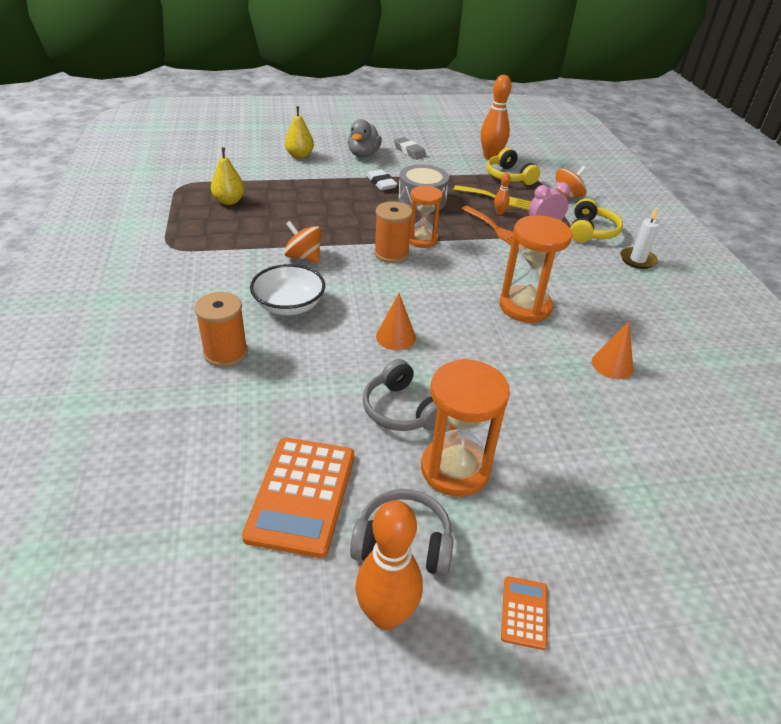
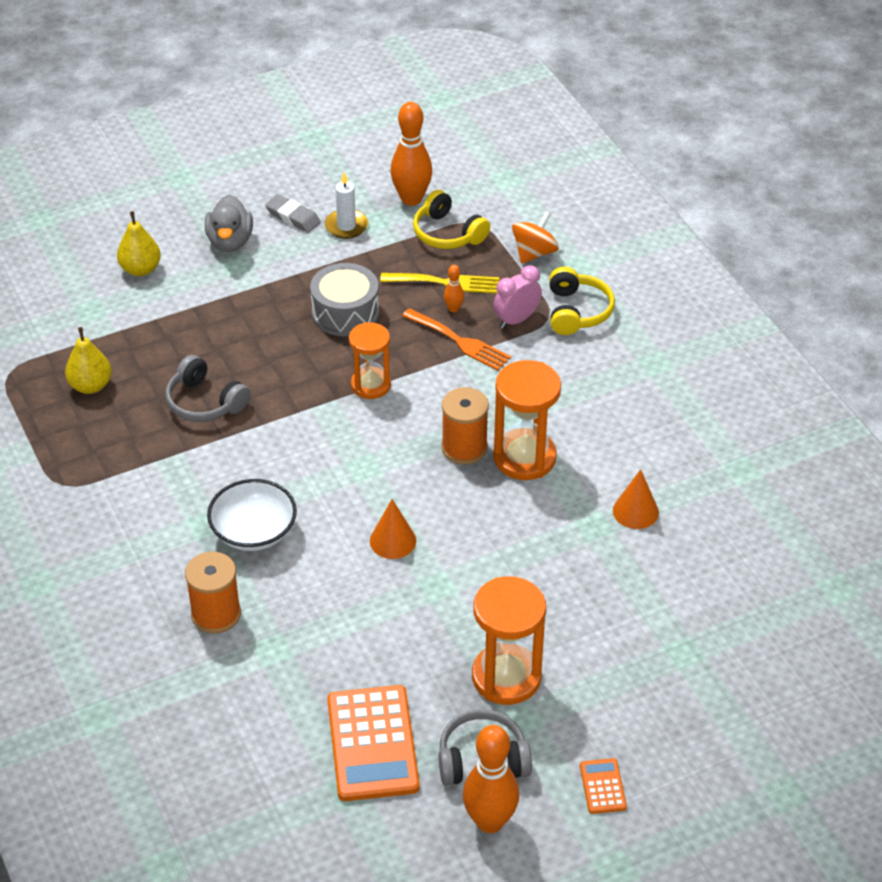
camera: 15 degrees left, 5 degrees up
(303, 257) = (236, 454): orange spinning top -> none
(381, 183) = (278, 295): white eraser -> none
(391, 254) = (341, 419): orange spool -> orange spool (464, 448)
(401, 410) = (432, 628): grey headphones -> grey headphones (204, 402)
(637, 260) = (641, 346): white candle -> white candle (346, 226)

